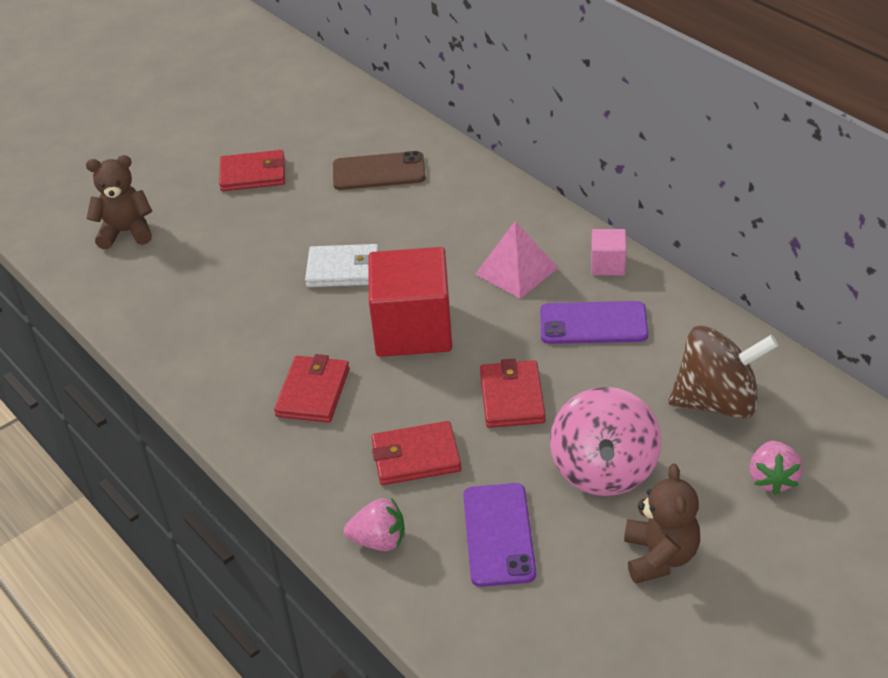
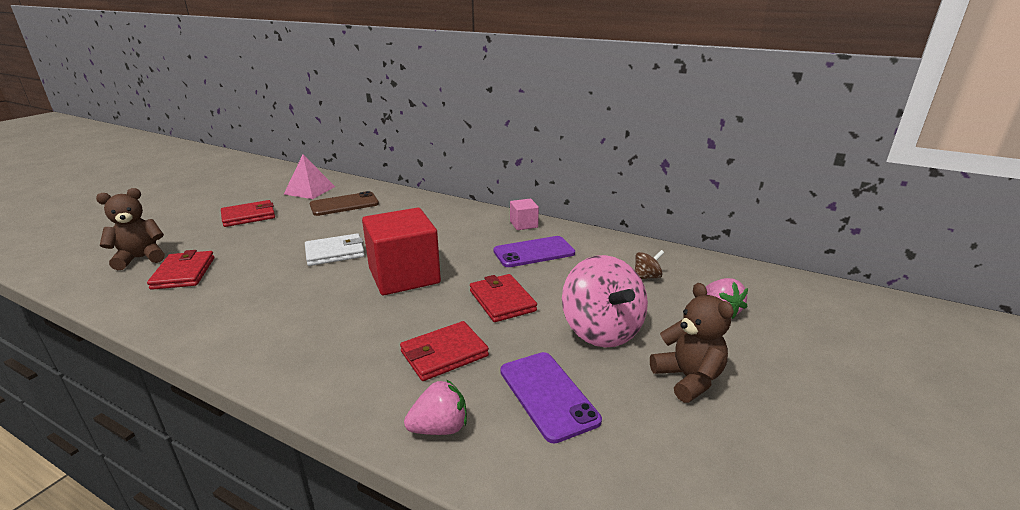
camera: 25 degrees left, 15 degrees down
(313, 392) = (333, 328): red wallet -> red wallet (184, 273)
(516, 271) = (464, 235): pink pyramid -> pink pyramid (309, 190)
(717, 402) = (646, 277): brown spinning top -> brown spinning top, size x0.44

